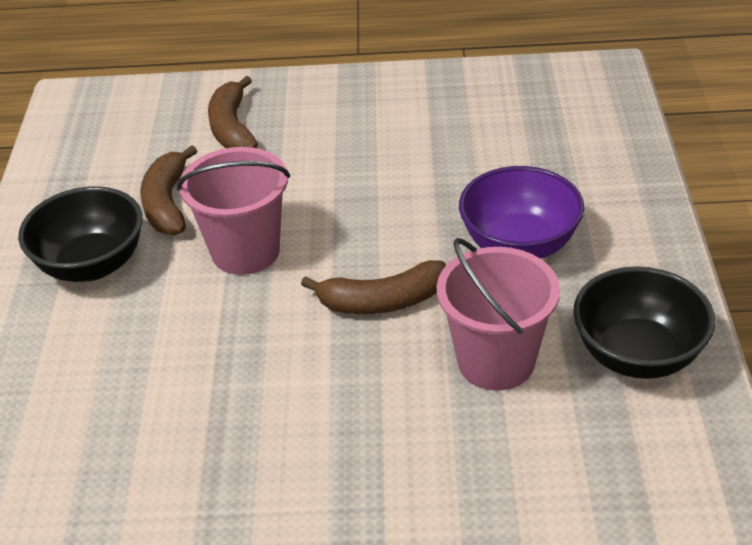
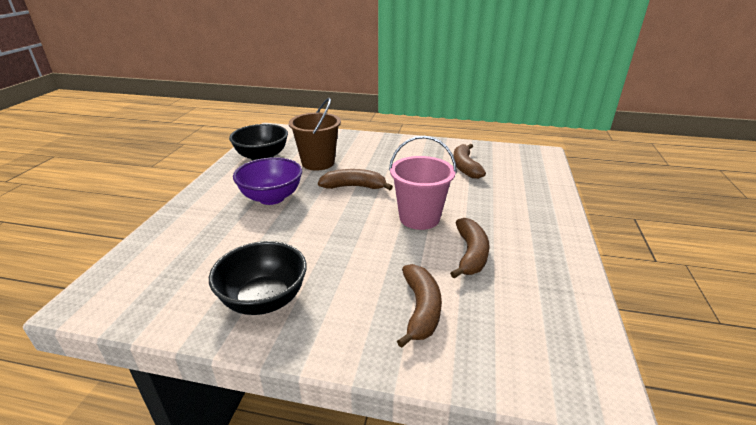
camera: 170 degrees left, 10 degrees down
(92, 265) = (512, 226): black bowl -> black bowl (264, 300)
(152, 415) = (465, 167): none -> brown banana
(496, 361) = (318, 163): pink bucket -> brown bucket

